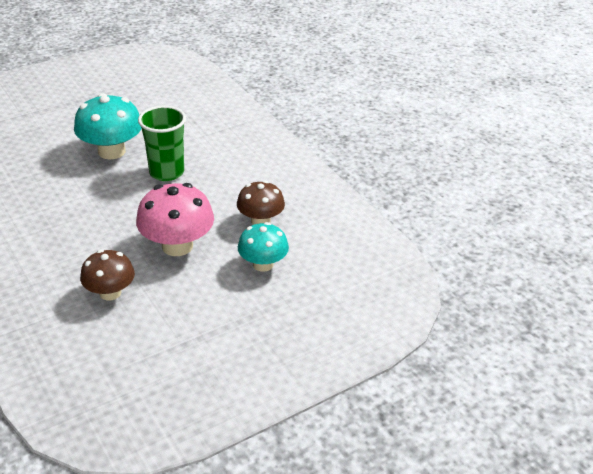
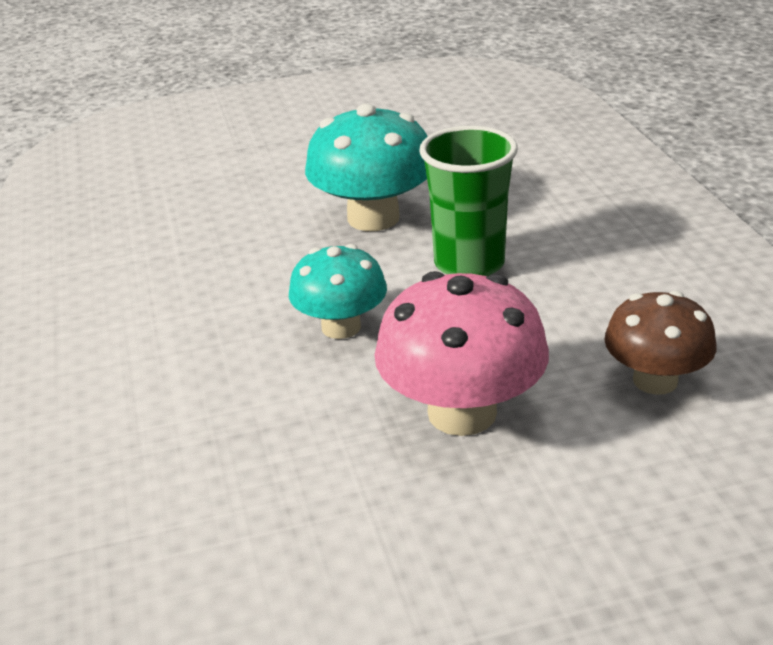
camera: 20 degrees right, 5 degrees down
(110, 292) = (294, 498): brown mushroom -> none
(263, 264) = (652, 481): turquoise mushroom -> turquoise mushroom (341, 327)

